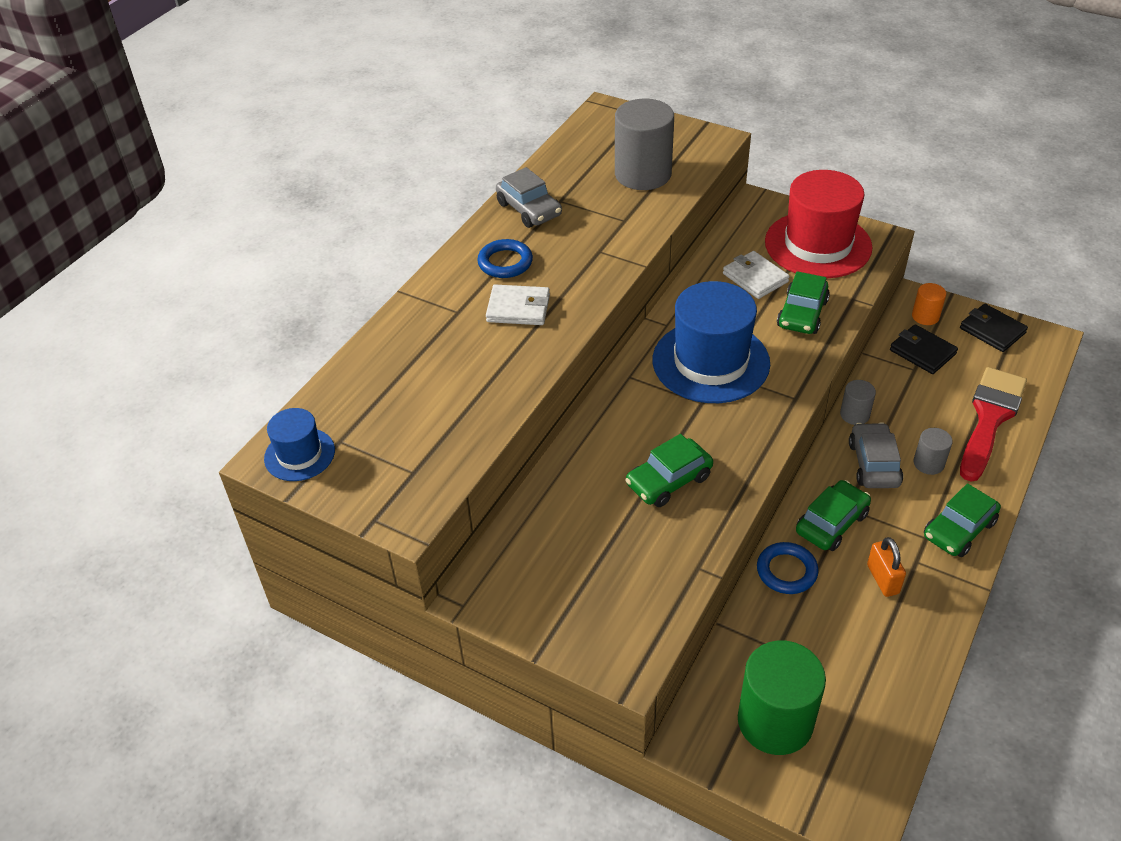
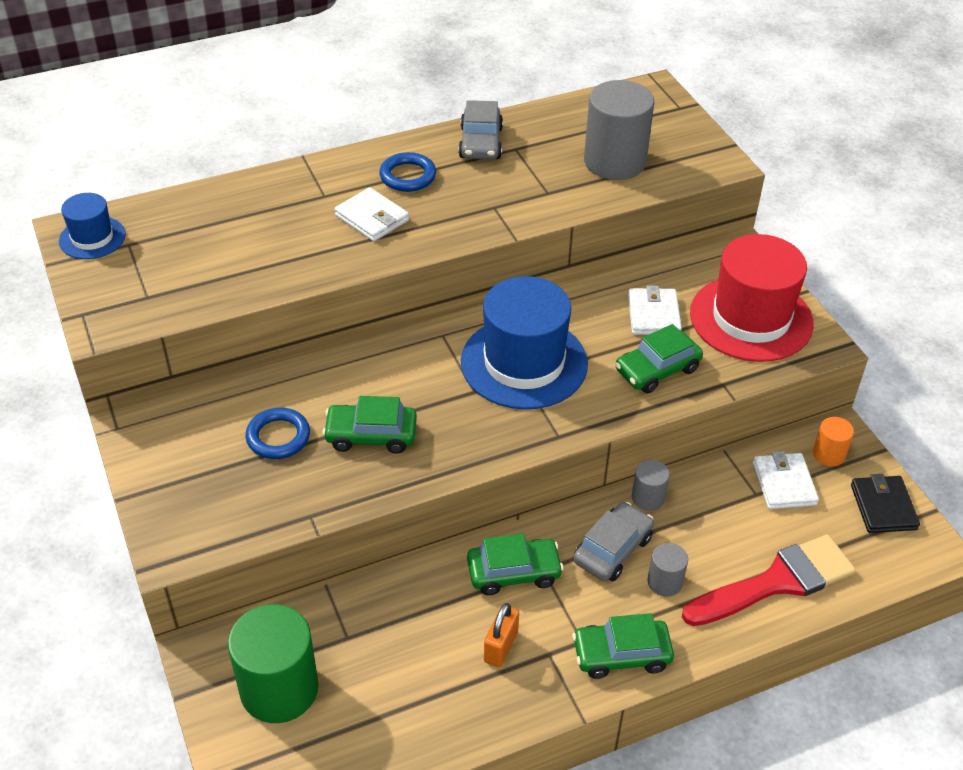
camera: 35 degrees right, 0 degrees up
(786, 571) = (428, 584): blue ring -> blue ring (278, 437)
(922, 352) = (784, 484): black wallet -> white wallet

